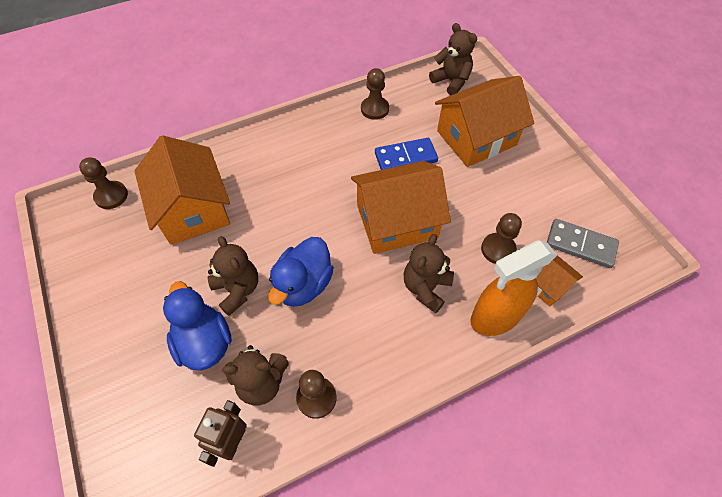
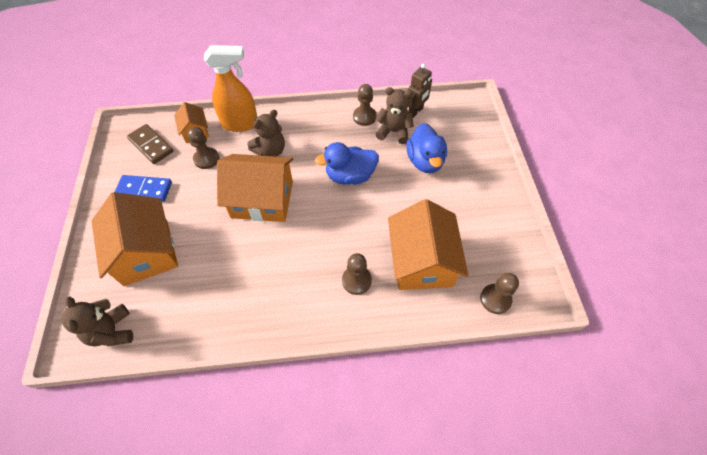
camera: 160 degrees left, 0 degrees up
(237, 290) = (397, 186): brown teddy bear -> none
(303, 284) = (350, 176): blue duck -> blue duck turned 150 degrees counterclockwise
(374, 109) = (213, 320): brown pawn -> brown pawn (356, 280)
(405, 157) = (220, 253): blue domino -> blue domino (144, 190)
(476, 138) = (146, 252): orange house -> orange house turned 75 degrees clockwise
(580, 245) = (151, 145): grey domino -> brown domino

